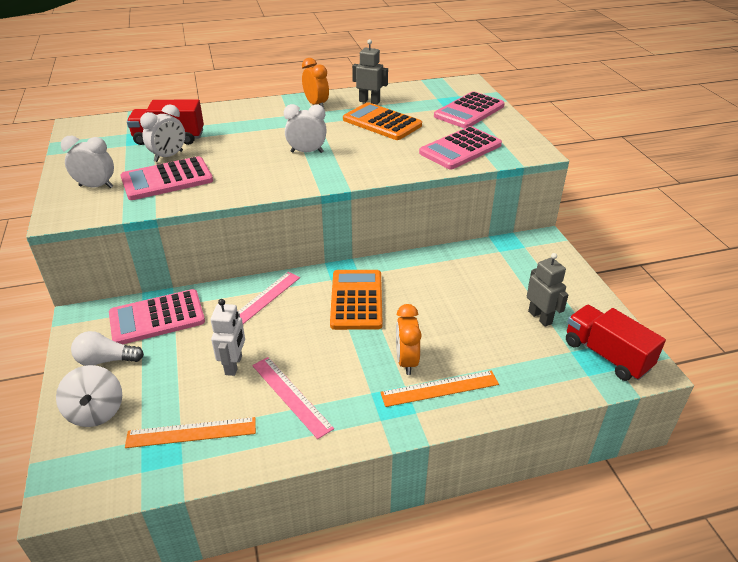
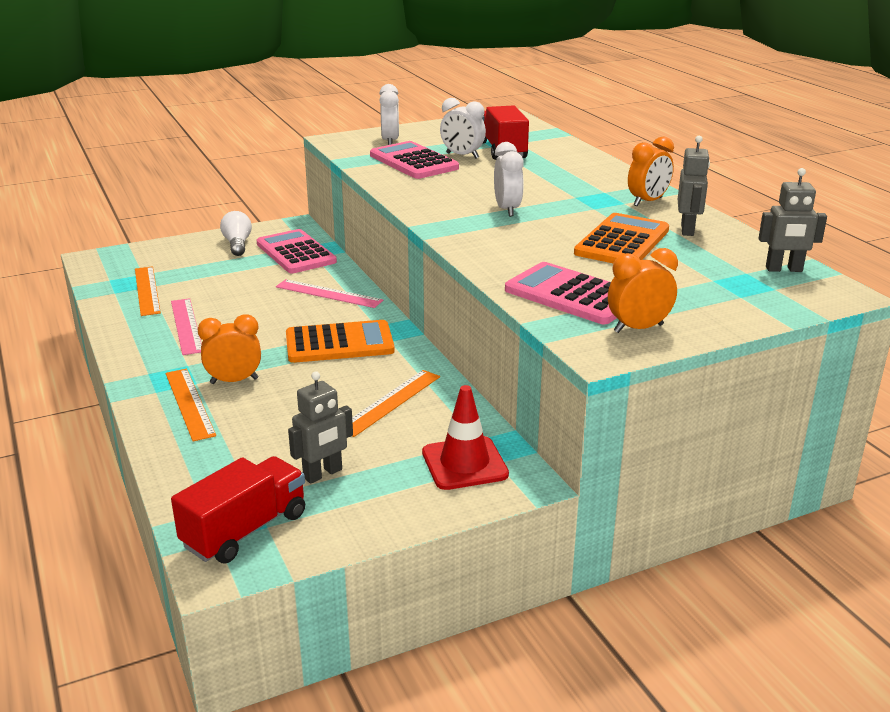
camera: 80 degrees right, 10 degrees down
(96, 411) = (176, 252): white spinning top -> none
(234, 365) = (230, 295): white robot -> none
(291, 396) = (186, 326): pink ruler -> pink ruler turned 60 degrees counterclockwise
(435, 88) = (784, 269): none -> grey robot
(450, 281) = (390, 402): none -> orange ruler
(469, 111) = (716, 298): pink calculator -> none
(507, 137) = (638, 328): none -> orange clock
(526, 258) = (464, 463): none -> red traffic cone

